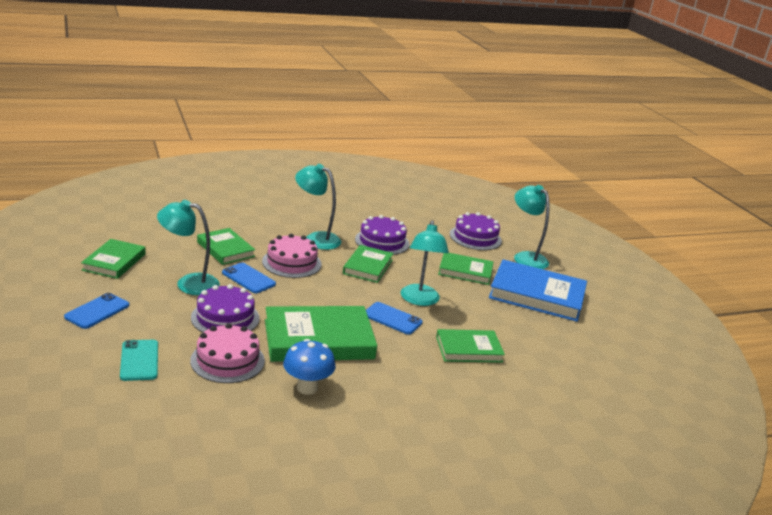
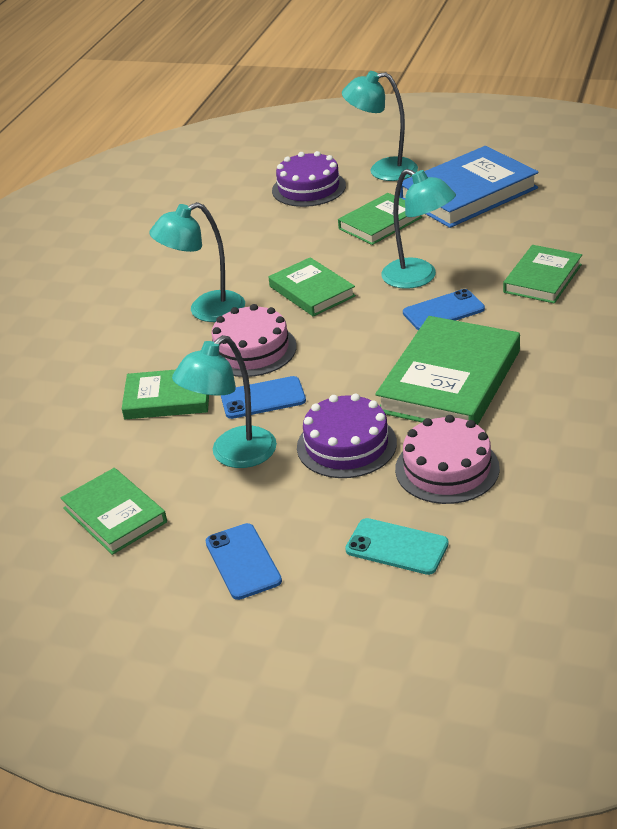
camera: 45 degrees left, 10 degrees up
(307, 387) = (543, 420): blue mushroom -> none
(382, 241) = (259, 260): purple cake -> none

